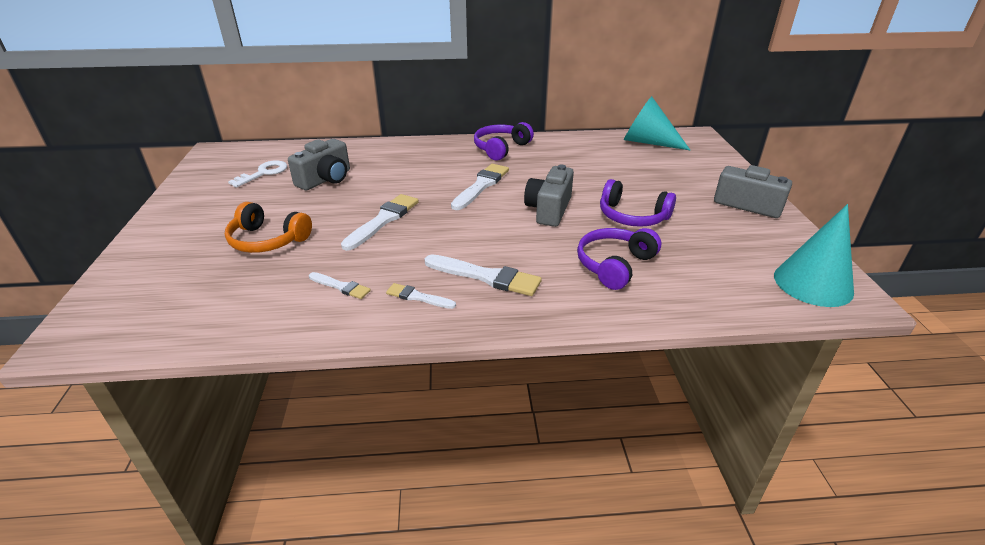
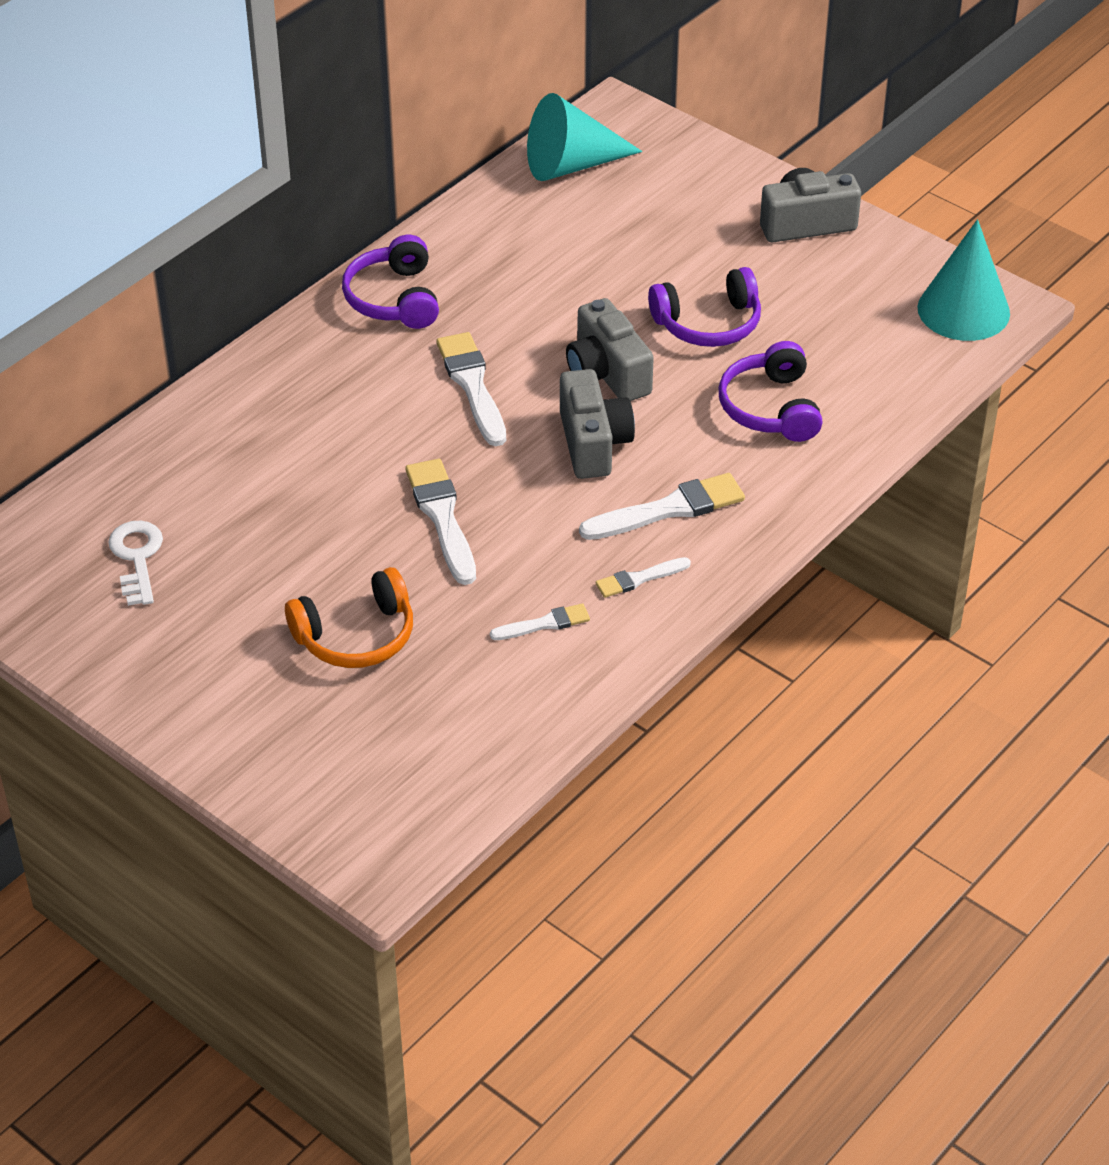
camera: 45 degrees left, 10 degrees up
(325, 179) = (249, 509): grey camera -> grey camera (593, 443)

